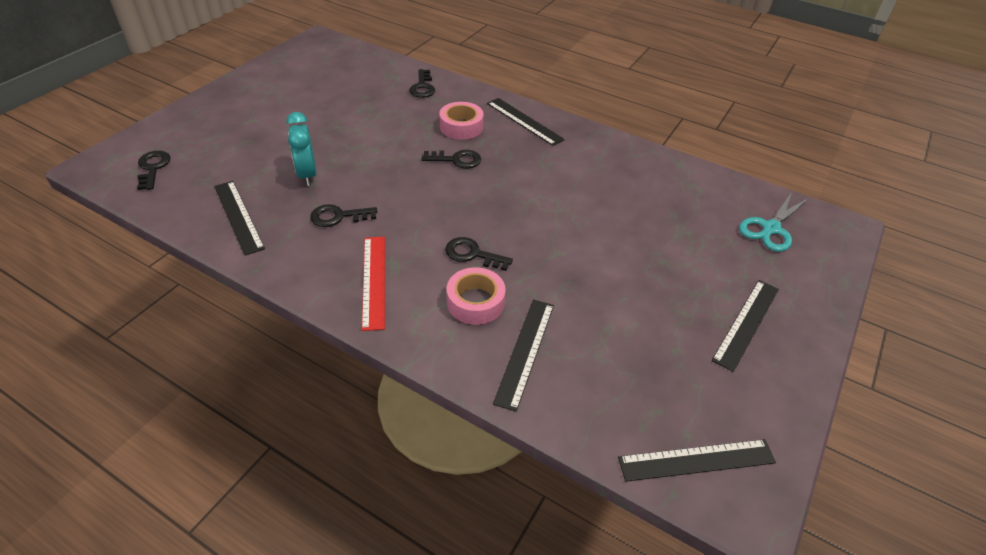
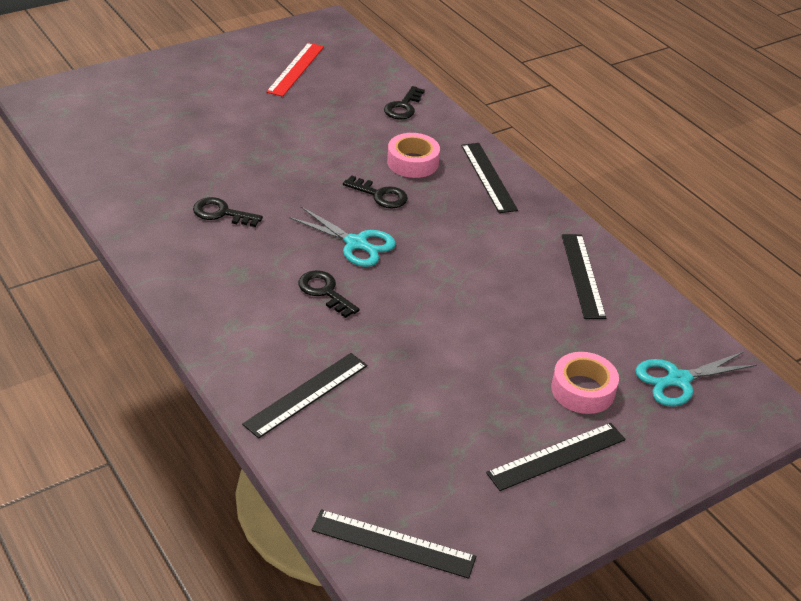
camera: 25 degrees right, 5 degrees down
(153, 168) = (84, 113): black key -> none
(238, 216) = (131, 183): black ruler -> black ruler (582, 275)
(307, 174) = (220, 163): turquoise clock -> none
(374, 281) = (213, 283): red ruler -> red ruler (296, 69)
(467, 205) = (356, 243): none -> turquoise scissors
(475, 302) = (293, 335): pink tape -> pink tape (583, 390)

